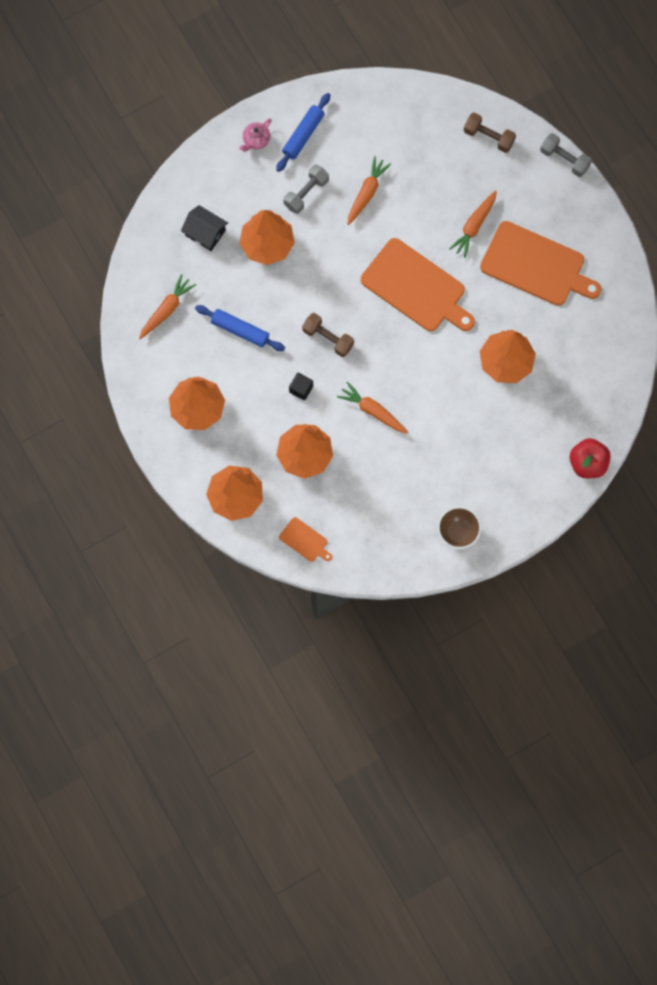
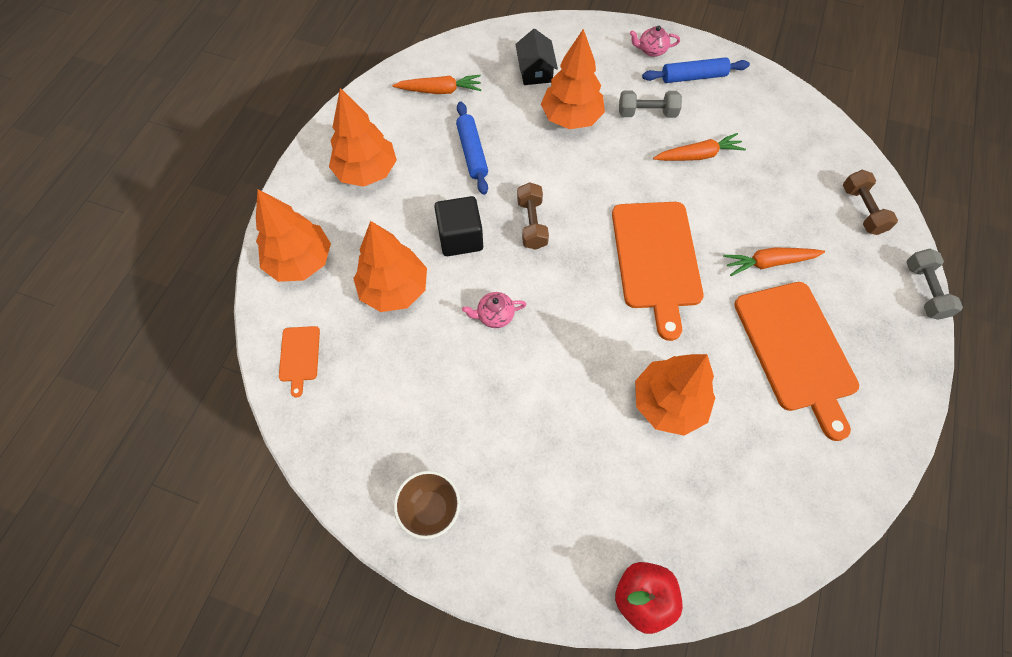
camera: 50 degrees right, 10 degrees down
(301, 389) = (460, 238): black cube -> black cube, size x1.76
(373, 411) = (495, 315): orange carrot -> pink teapot

